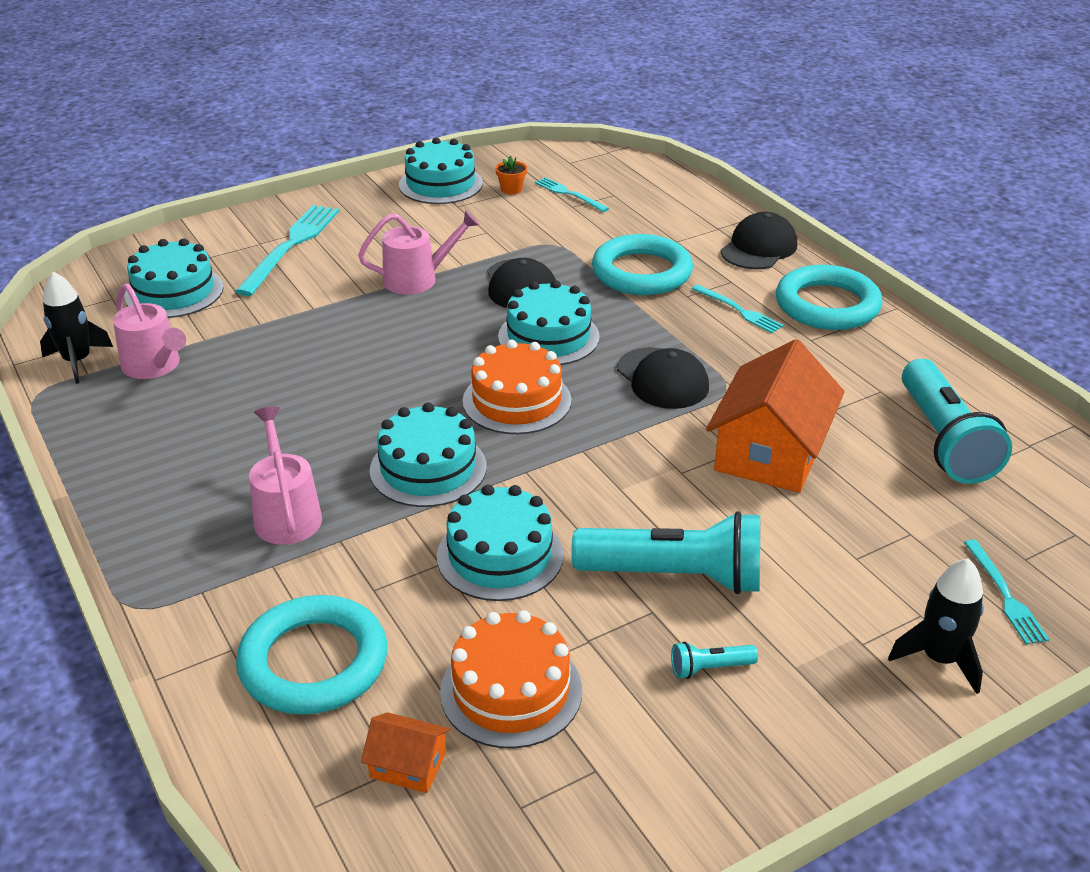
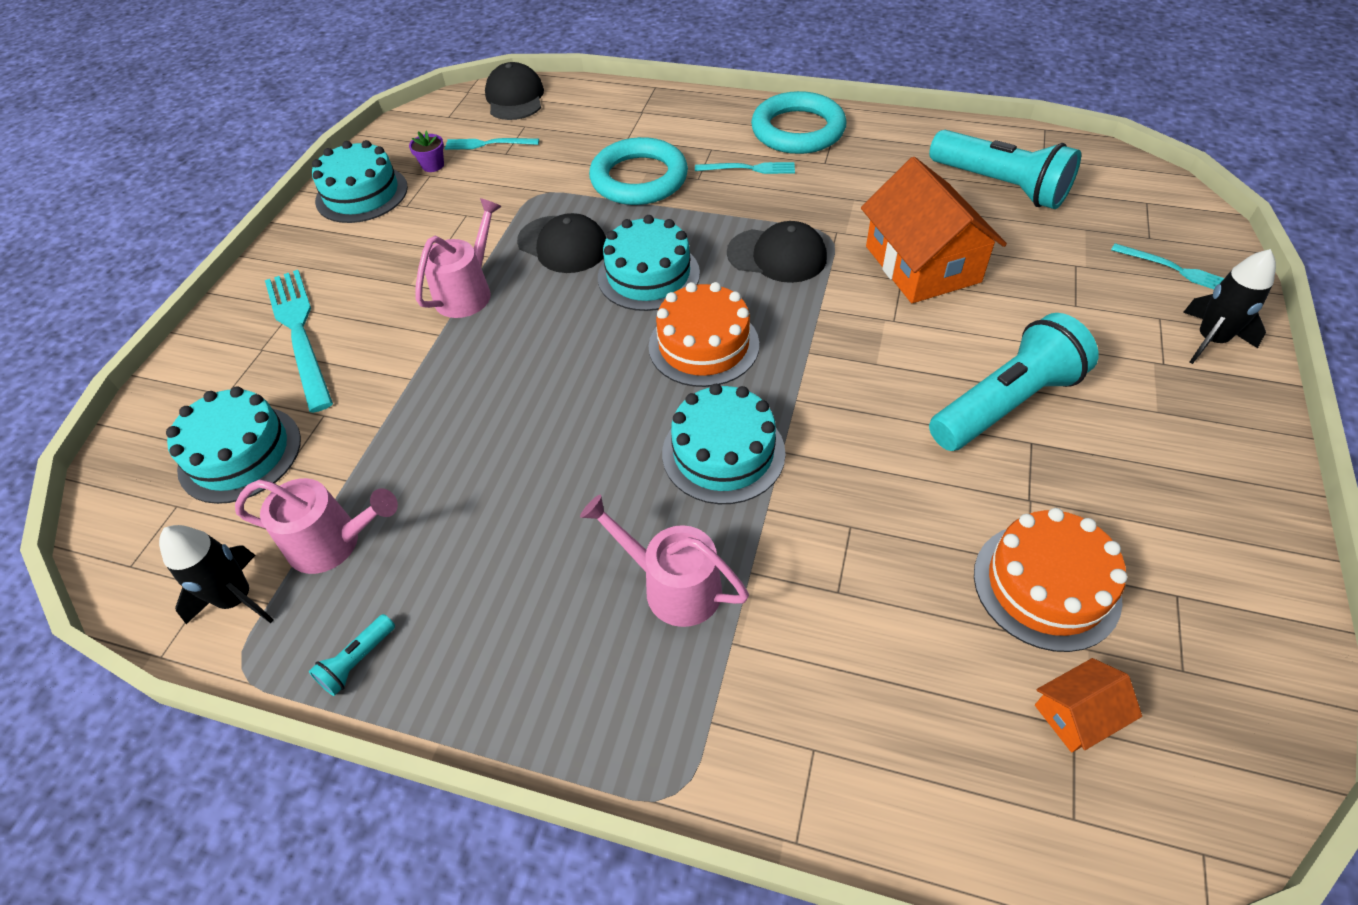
camera: 40 degrees left, 15 degrees up
(314, 662) = (890, 697): turquoise ring -> none
(500, 555) = (880, 483): turquoise cake -> none
(511, 189) = (433, 165): orange flower pot -> purple flower pot
(709, 668) = (1121, 455): turquoise flashlight -> turquoise flashlight (357, 661)
(759, 248) = (692, 112): black cap -> black cap (515, 98)

